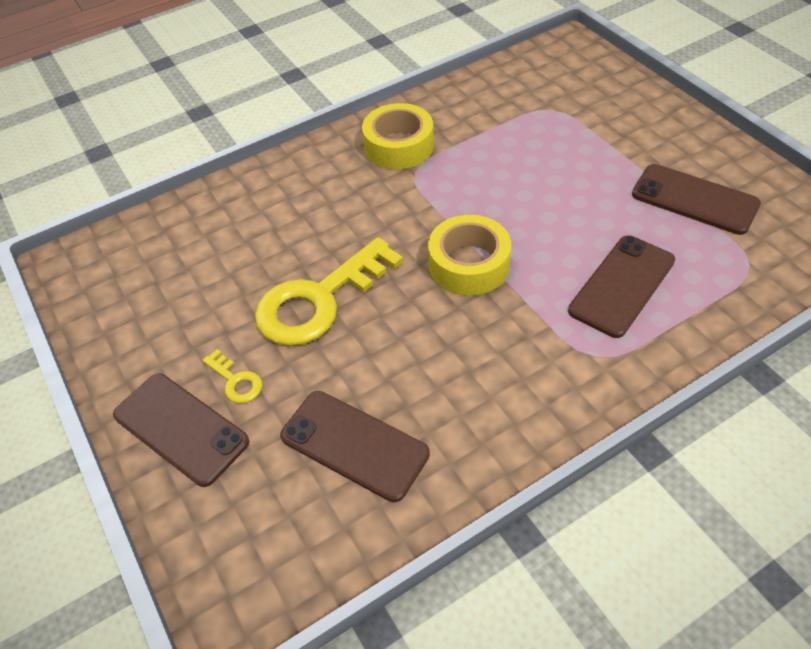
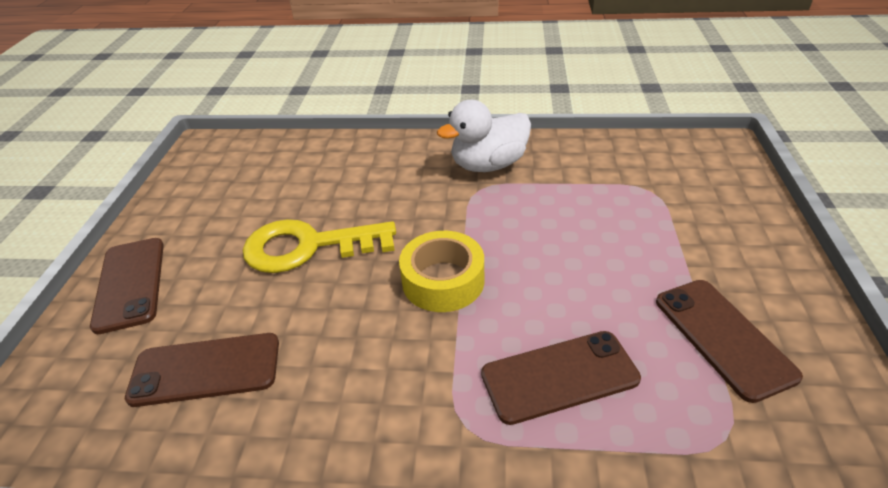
camera: 35 degrees right, 10 degrees down
(236, 381) = (195, 272): yellow key -> none
(354, 445) = (206, 369): brown phone -> brown phone turned 75 degrees counterclockwise
(399, 146) = (488, 165): yellow tape -> white duck

